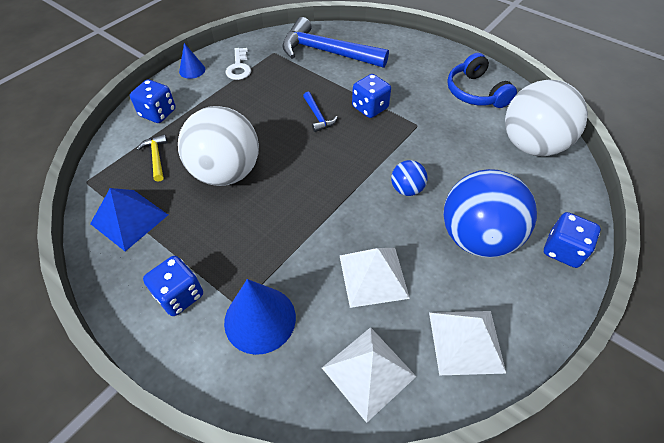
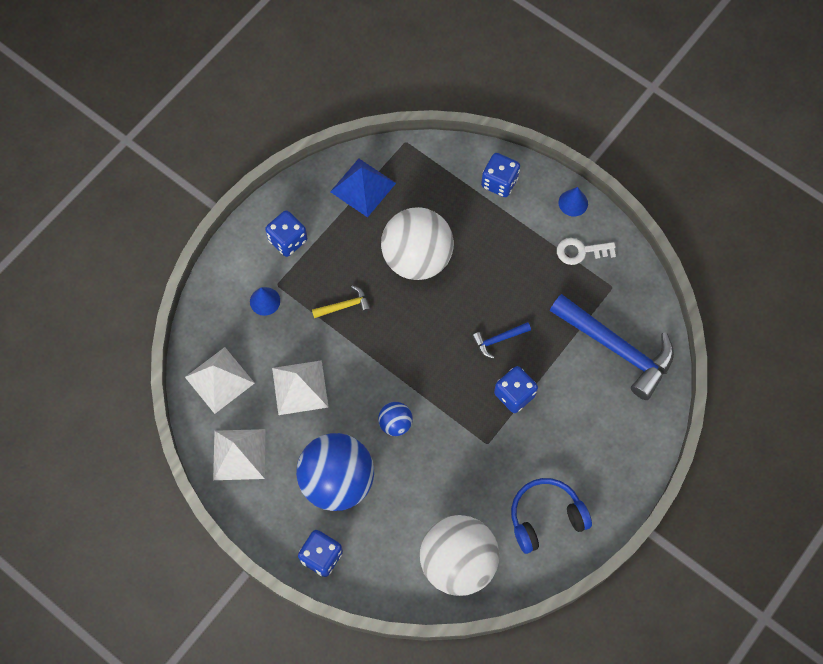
camera: 90 degrees right, 15 degrees up
(156, 157) = (436, 194): yellow hammer -> yellow hammer (344, 306)
(260, 319) = (265, 301): blue cone -> blue cone, size x0.55
(327, 52) = (616, 348): blue hammer -> blue hammer turned 105 degrees clockwise

